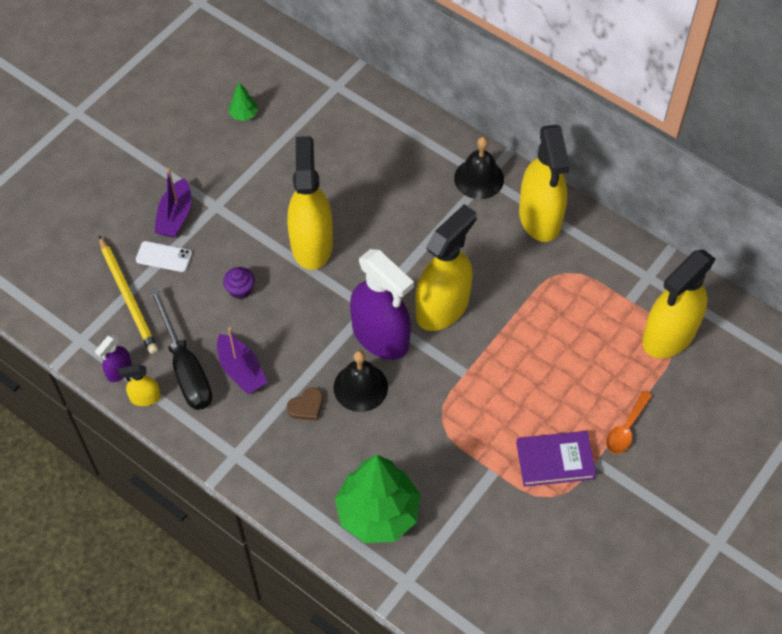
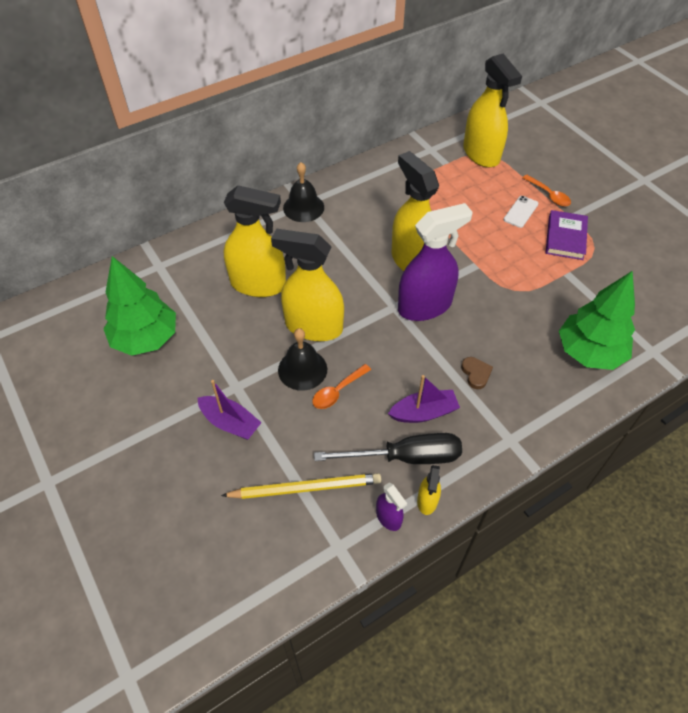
camera: 70 degrees left, 5 degrees down
(164, 257) = (272, 444): white phone -> white phone (521, 212)
(240, 290) = (338, 391): purple cupcake -> orange spoon
(244, 114) = (146, 338): green tree -> green tree, size x2.42
(360, 387) = (468, 332): black bell -> black bell (302, 369)
(540, 217) = (356, 186): yellow spray bottle -> yellow spray bottle (258, 284)

